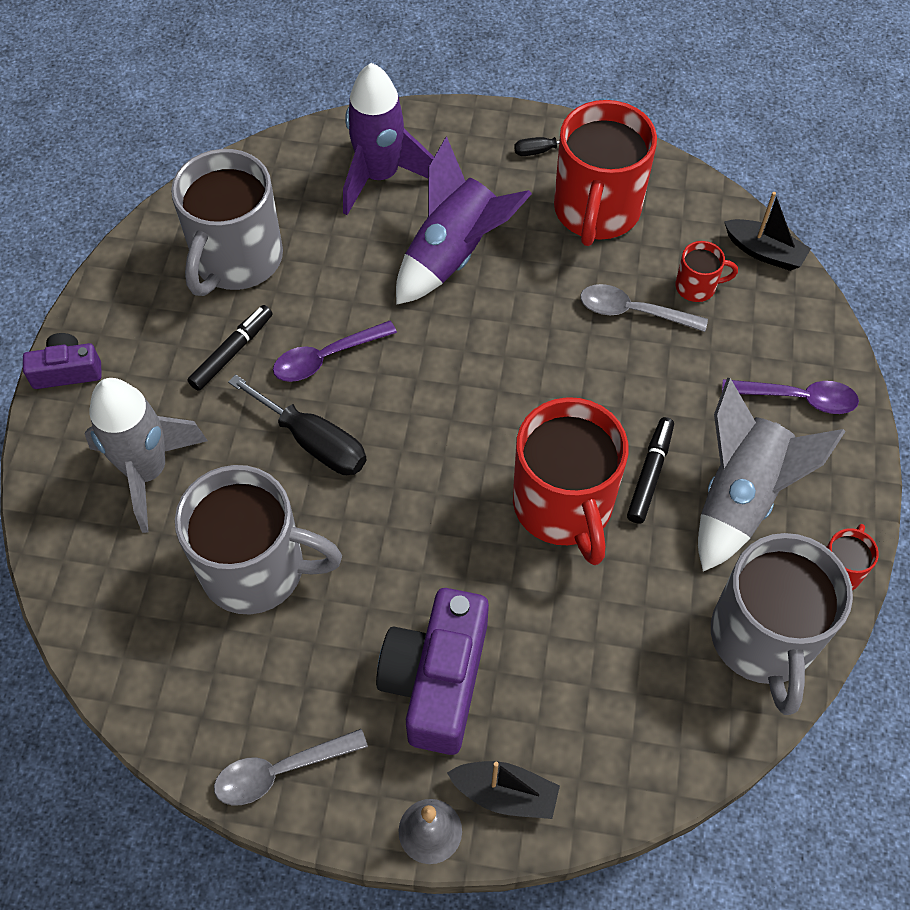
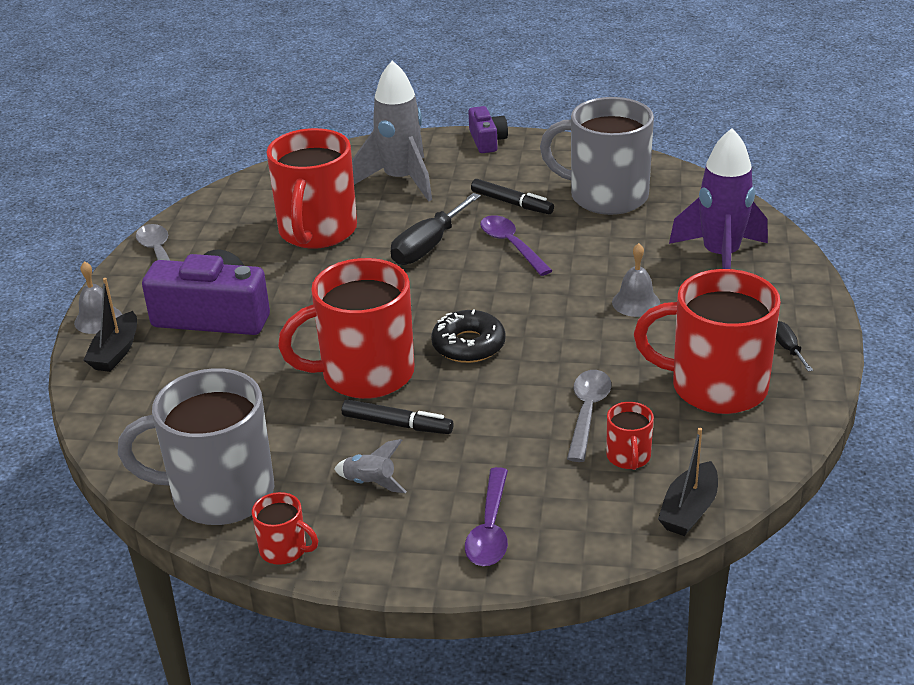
camera: 90 degrees right, 25 degrees down
(257, 569) = (317, 231): grey mug -> red mug
(454, 255) = (636, 302): purple rocket -> grey bell
(517, 406) = (468, 345): none -> black donut
(740, 497) = (370, 483): grey rocket -> grey rocket, size x0.44

